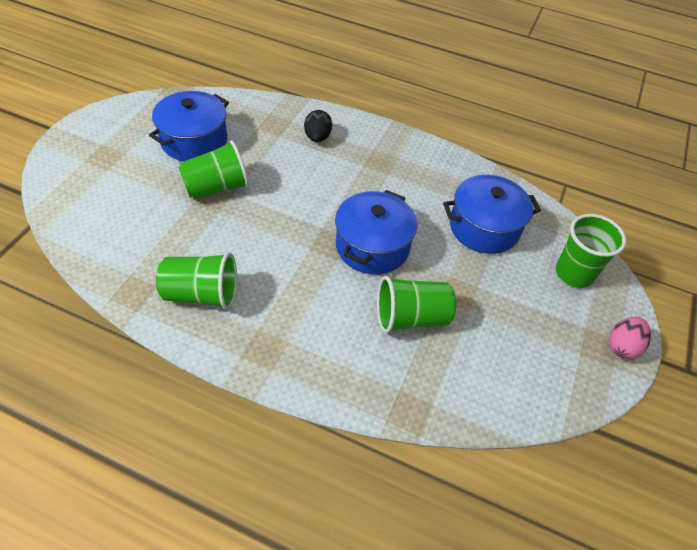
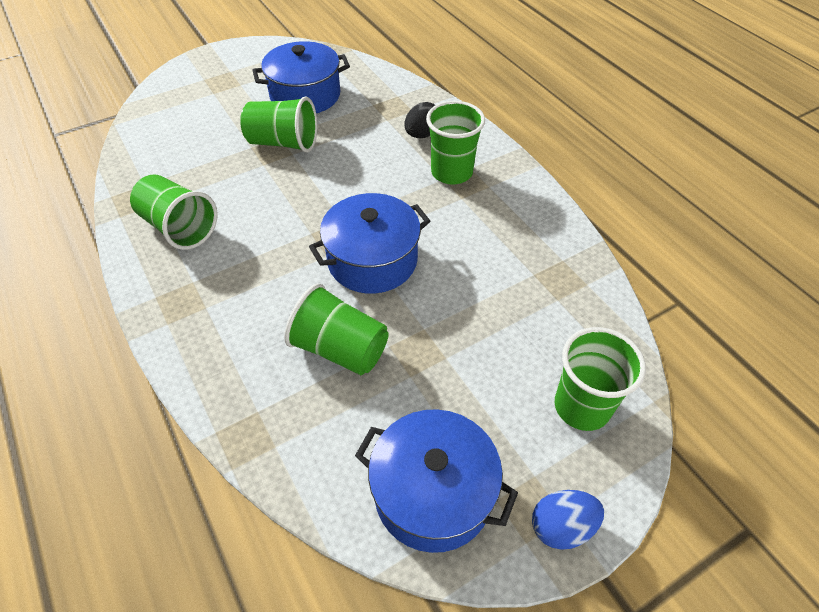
camera: 40 degrees right, 0 degrees up
(364, 158) = (451, 172): none -> green cup
(484, 227) = (516, 300): blue pot -> blue pot (433, 493)
(622, 346) = (561, 527): pink egg -> blue egg

